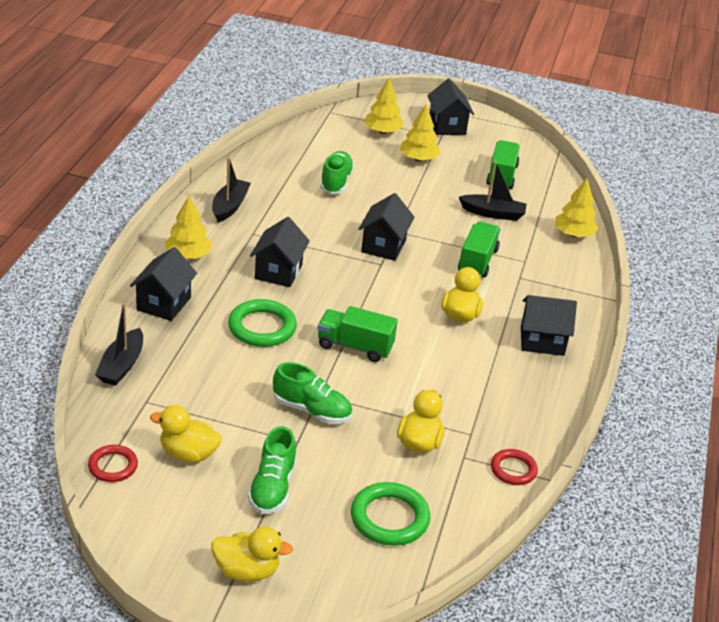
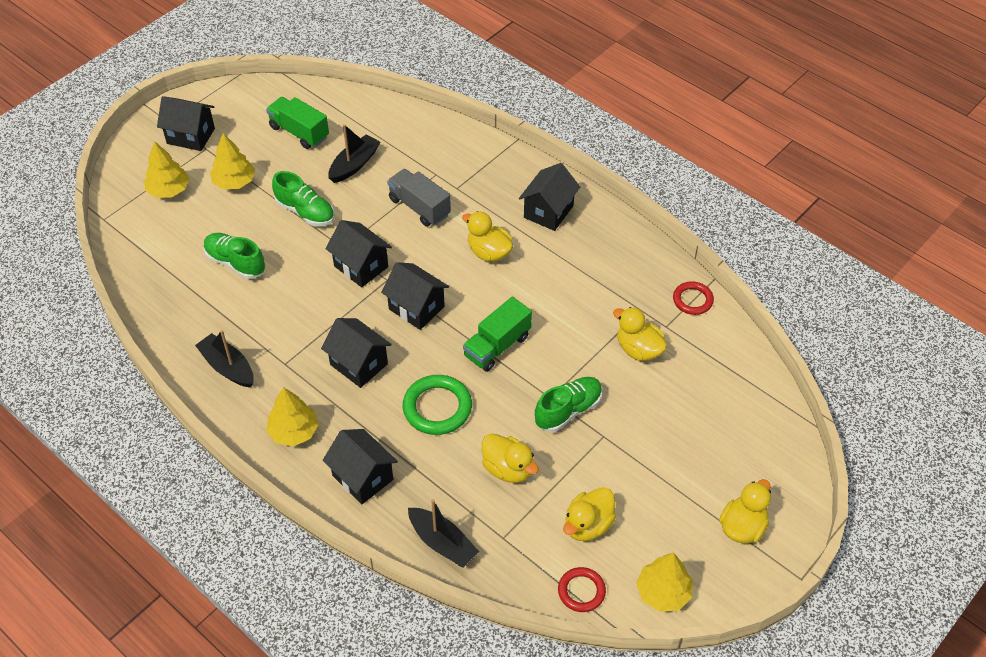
camera: 60 degrees left, 15 degrees up
(222, 386) = (508, 469): none -> yellow duck
(272, 487) = (653, 475): green shoe -> green shoe (305, 212)
(362, 288) = (416, 308): none -> black house
(389, 518) = (717, 405): green ring -> none
(477, 261) = (419, 207): green truck -> grey truck
(573, 234) = (415, 123): yellow tree -> yellow tree (663, 592)

